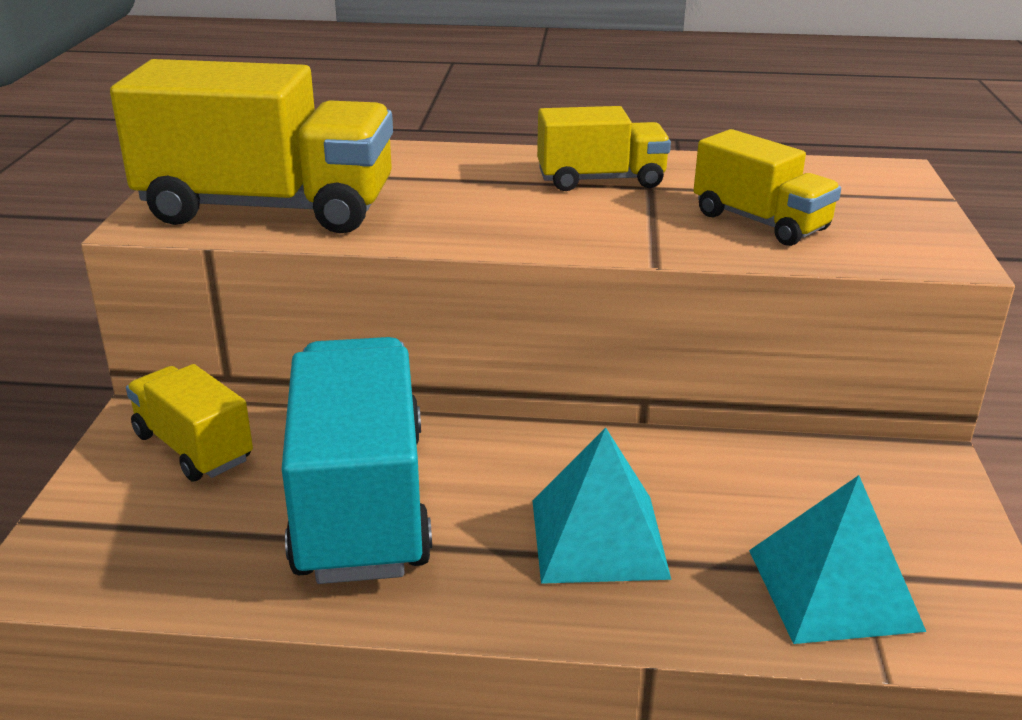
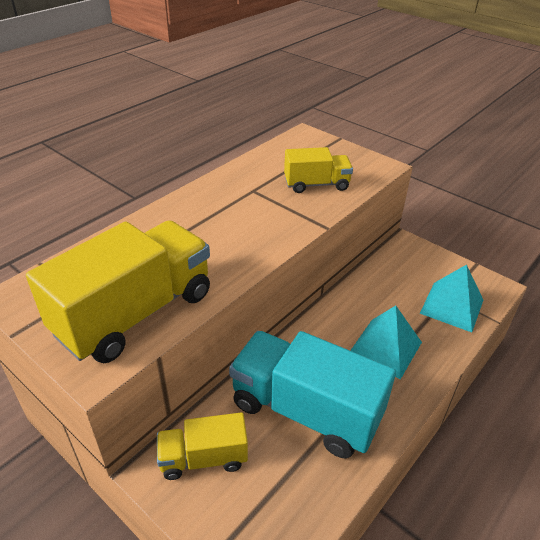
camera: 55 degrees left, 10 degrees up
(600, 180) = (231, 198): yellow truck -> none

